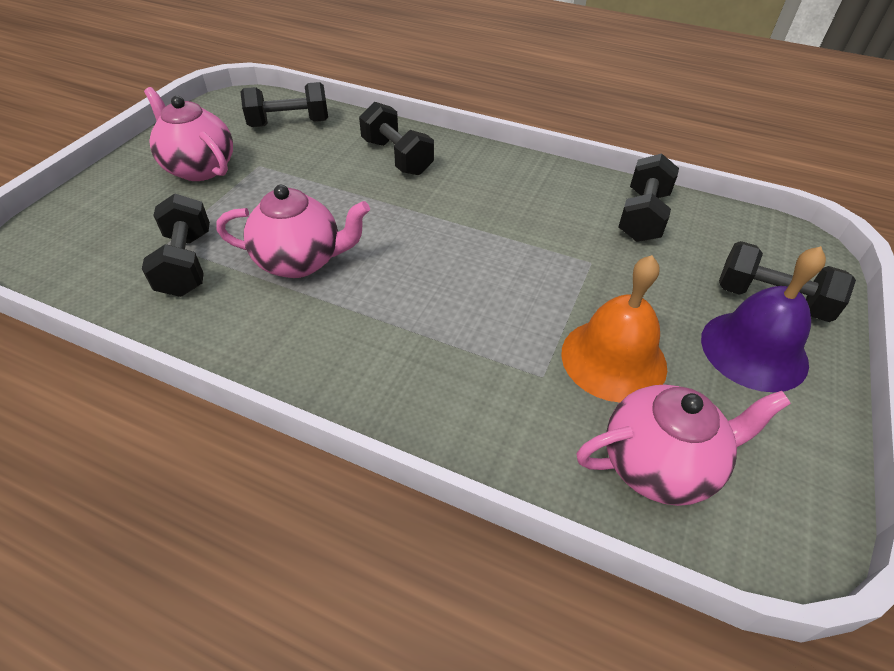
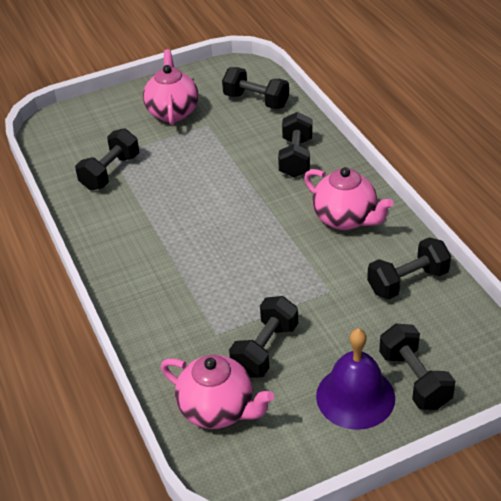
camera: 45 degrees right, 5 degrees down
(301, 261) = (166, 201): pink teapot -> pink teapot (346, 219)
(613, 359) = (265, 350): orange bell -> black dumbbell

